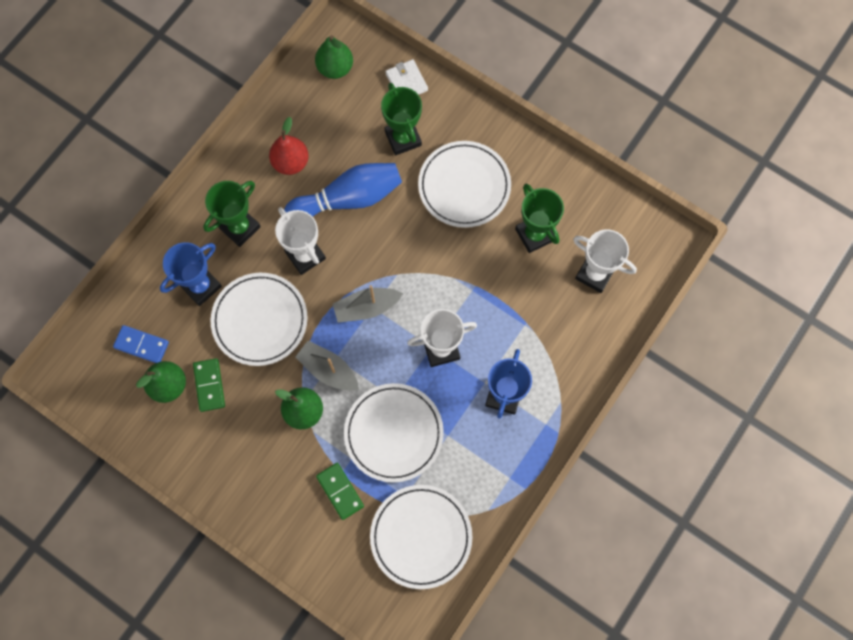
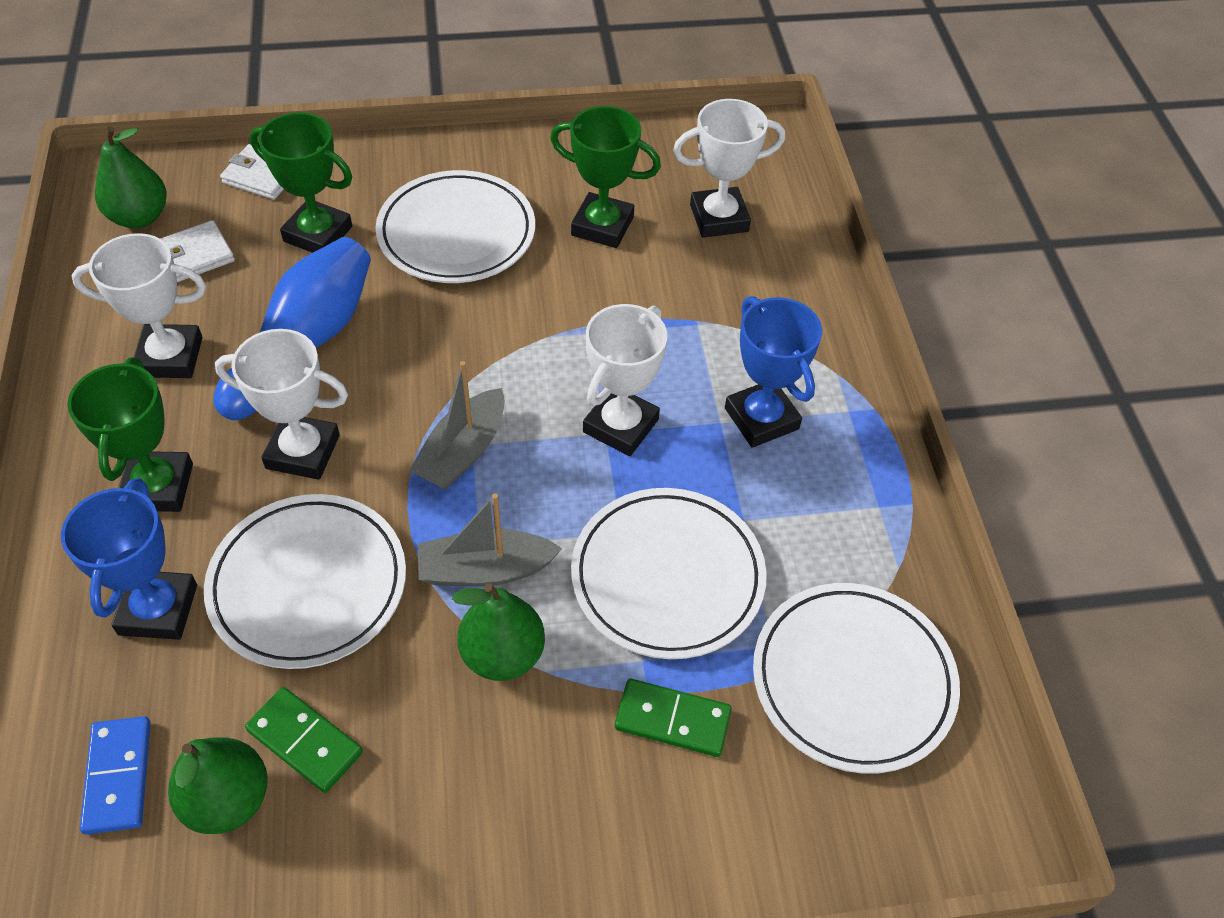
camera: 45 degrees left, 20 degrees down
(141, 345) = (118, 776): blue domino -> blue domino turned 75 degrees counterclockwise
(291, 162) = (170, 357): red pear -> white trophy
(341, 110) = (194, 255): none -> white wallet

